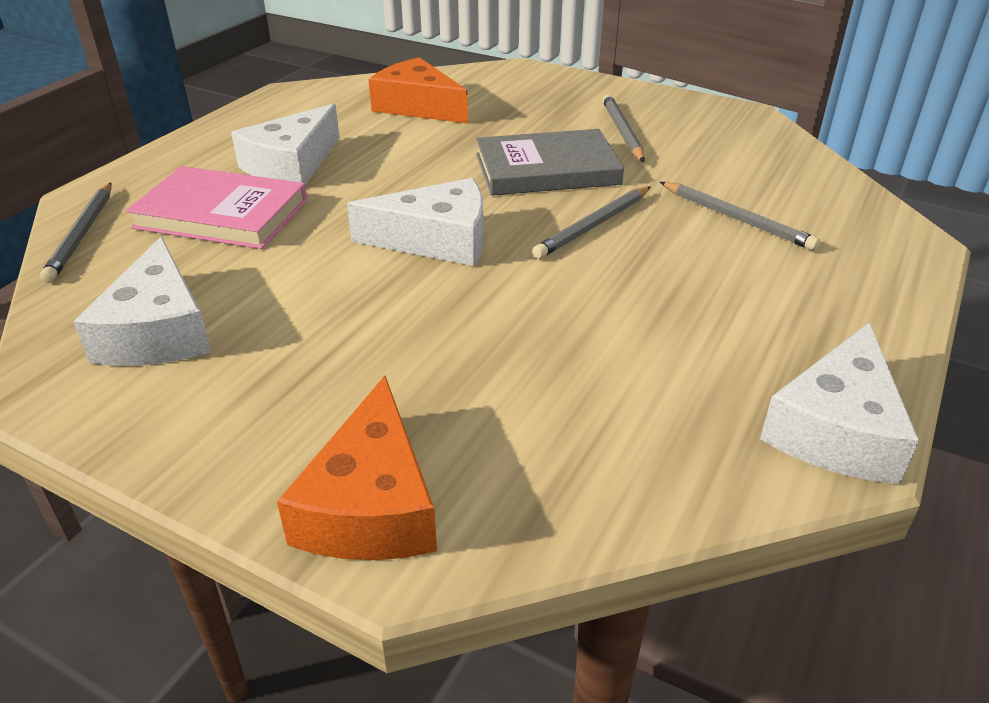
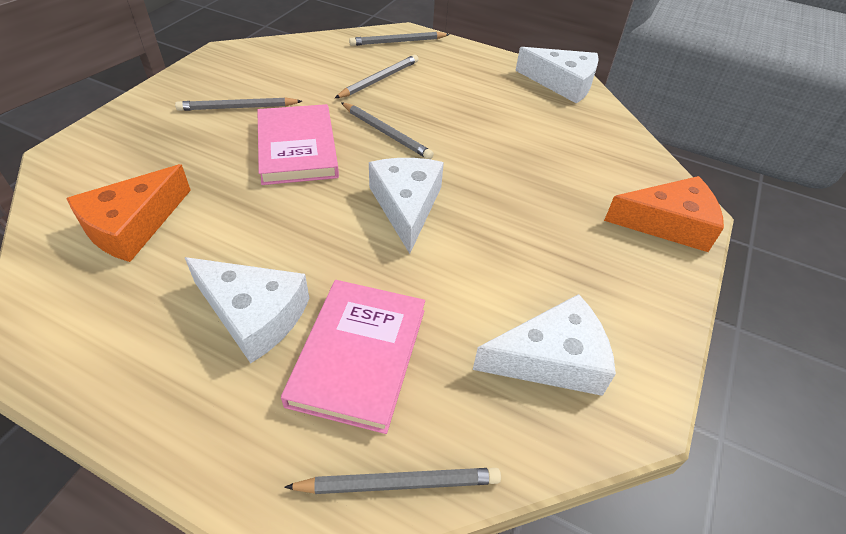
camera: 95 degrees left, 10 degrees up
(547, 169) = (297, 148): grey book -> pink book
(874, 234) = (398, 42): none -> grey pencil

